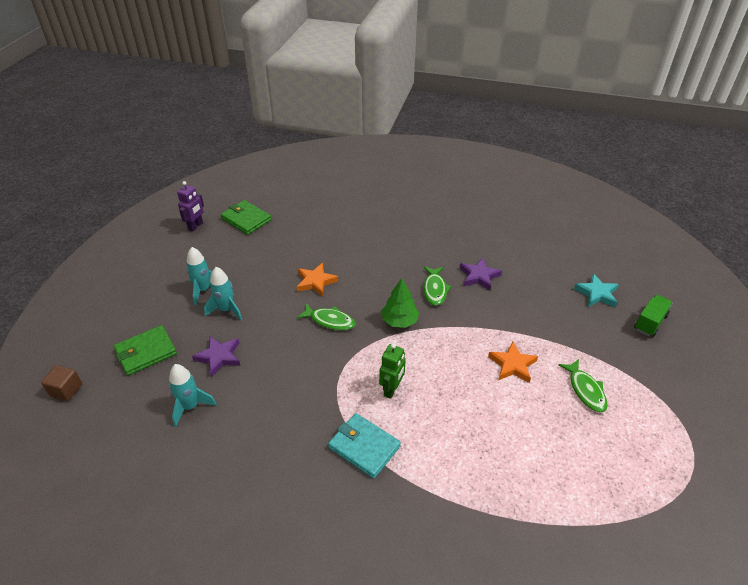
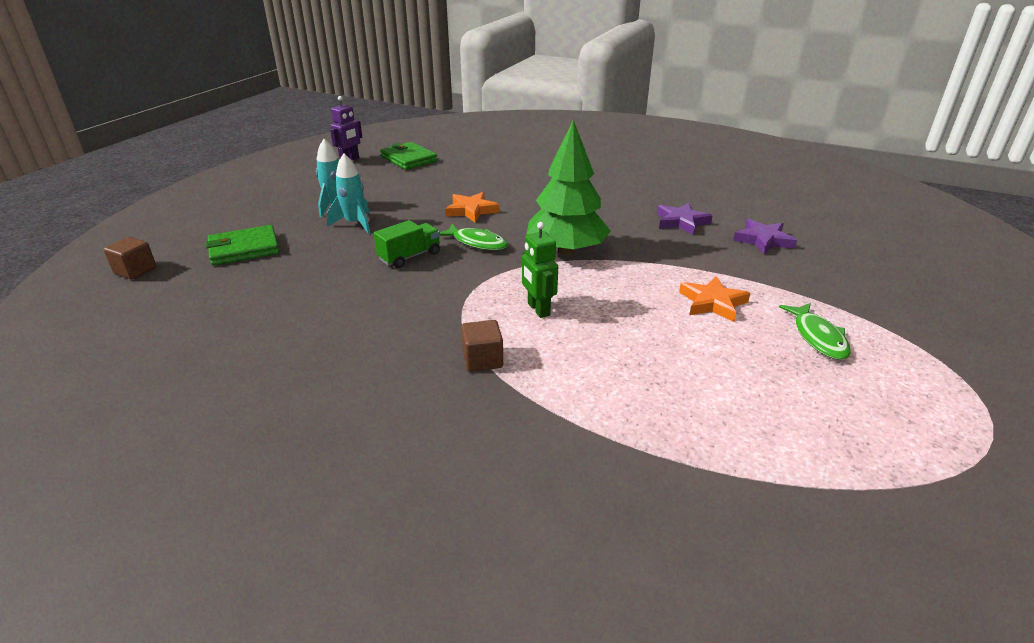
camera: 10 degrees right, 10 degrees down
(190, 406) = (273, 299): turquoise rocket -> none
(219, 357) = (328, 261): purple star -> purple star (763, 240)
(364, 447) = (482, 360): turquoise wallet -> brown cube
(392, 389) = (538, 309): green robot -> green robot turned 120 degrees clockwise
(399, 321) = (566, 250): green tree -> green tree, size x1.67
(435, 289) = (620, 228): green fish -> none
(597, 294) = (843, 249): turquoise star -> none
(650, 322) = (921, 281): green truck -> green truck (409, 256)

